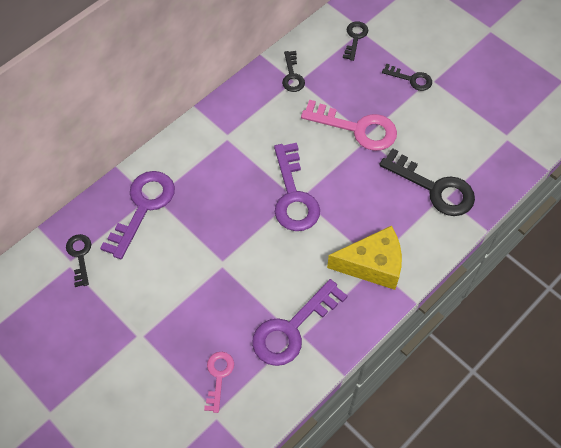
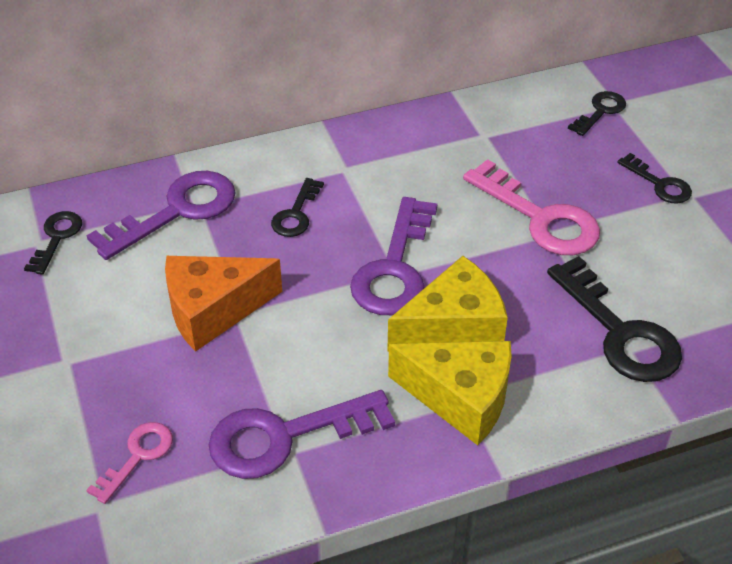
camera: 25 degrees right, 15 degrees down
(206, 266) = (213, 310): none -> orange cheese
(292, 76) = (481, 128): black key -> black key (296, 214)
(346, 222) = (453, 327): none -> yellow cheese

